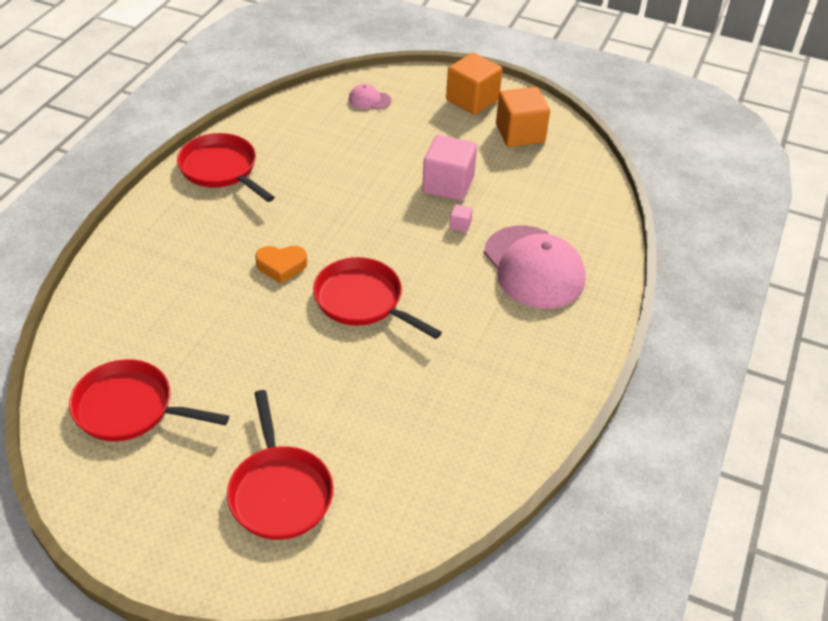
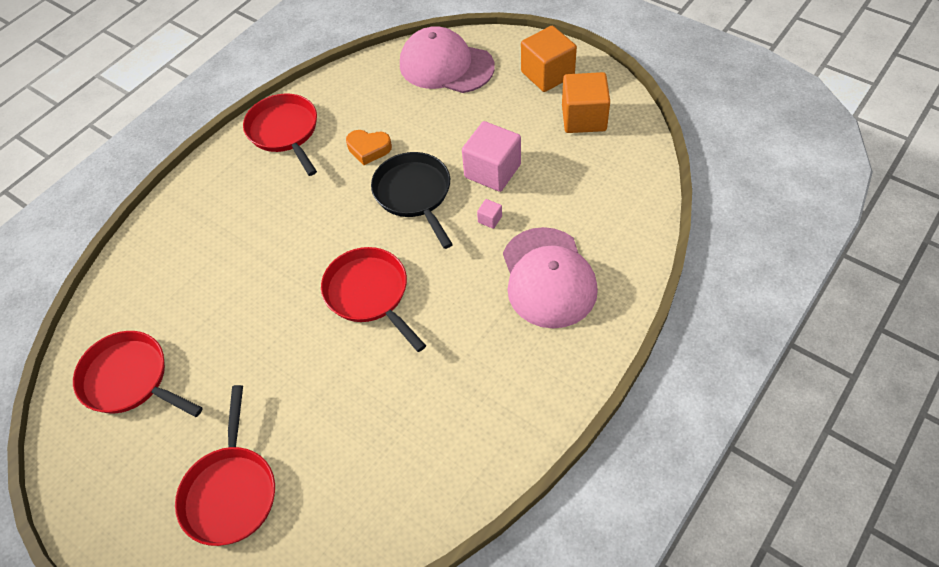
camera: 20 degrees right, 10 degrees up
(281, 266) = (306, 245): orange heart -> orange heart (368, 149)
(369, 100) = (446, 65): pink cap -> pink cap, size x2.31
(377, 211) = (414, 194): none -> black pan

